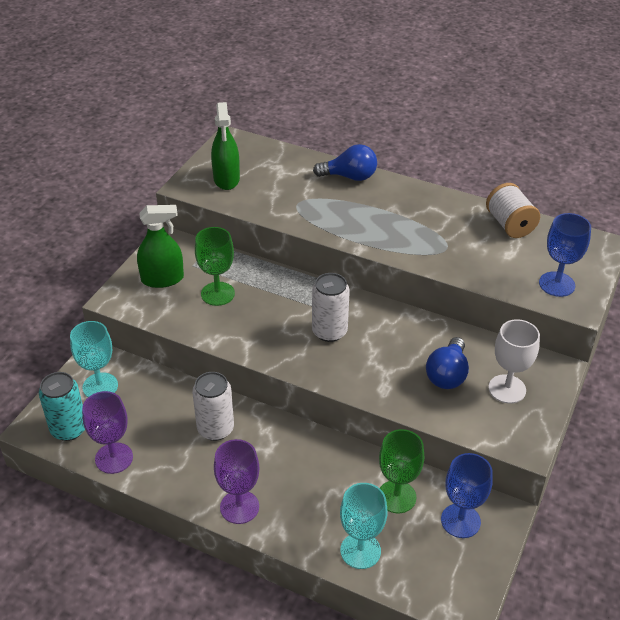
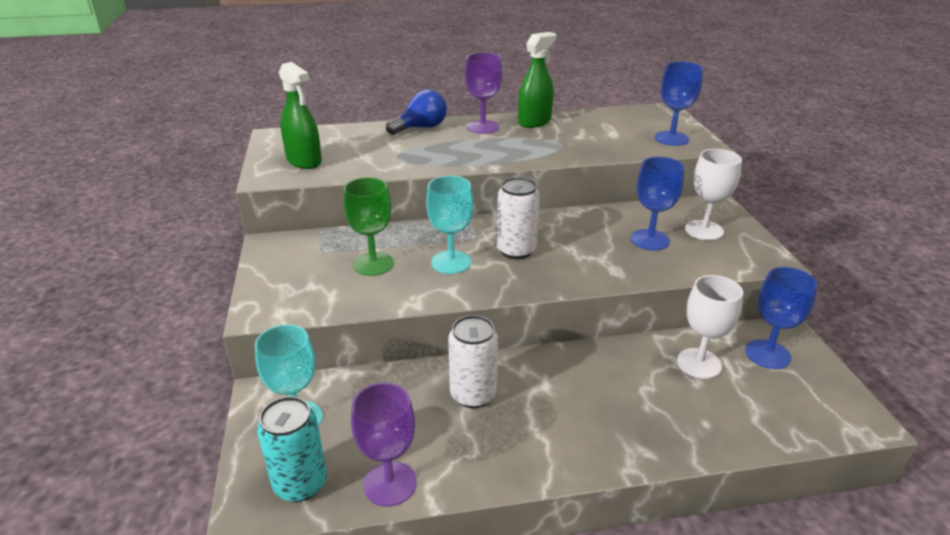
camera: 35 degrees left, 10 degrees down
(162, 279) = (298, 275): green spray bottle -> green spray bottle (534, 122)
(239, 507) = (579, 453): purple goblet -> purple goblet (483, 127)
(360, 551) = (729, 425): turquoise goblet -> turquoise goblet (451, 262)
(396, 497) = (699, 363): green goblet -> white goblet
(447, 375) = (650, 240): blue light bulb -> blue goblet
(509, 225) = (587, 118): white spool -> none

